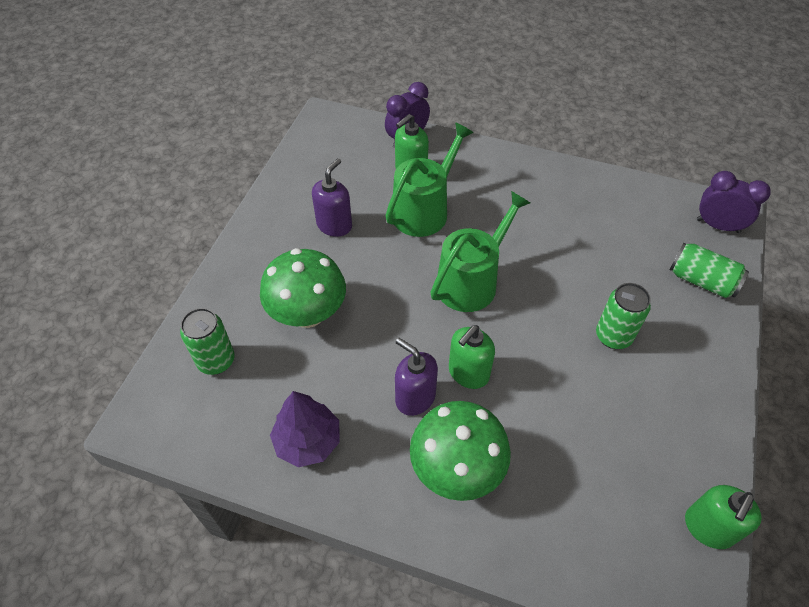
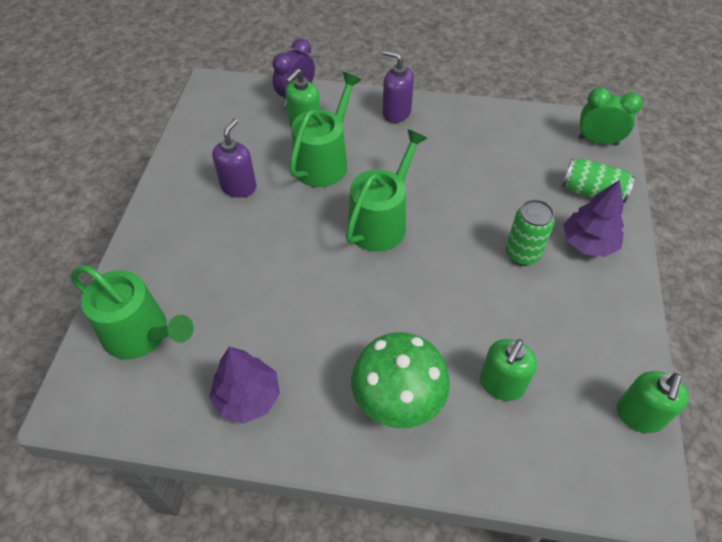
camera: 10 degrees left, 0 degrees up
(216, 361) = (141, 334): green can -> green watering can
(308, 314) = (227, 275): green mushroom -> none
(415, 397) = (346, 339): purple soap dispenser -> purple soap dispenser (396, 112)
(468, 373) = (393, 308): green soap dispenser -> green soap dispenser (501, 384)
(686, 335) = (588, 243): none -> purple tree
(718, 226) = (598, 141): purple clock -> green clock

